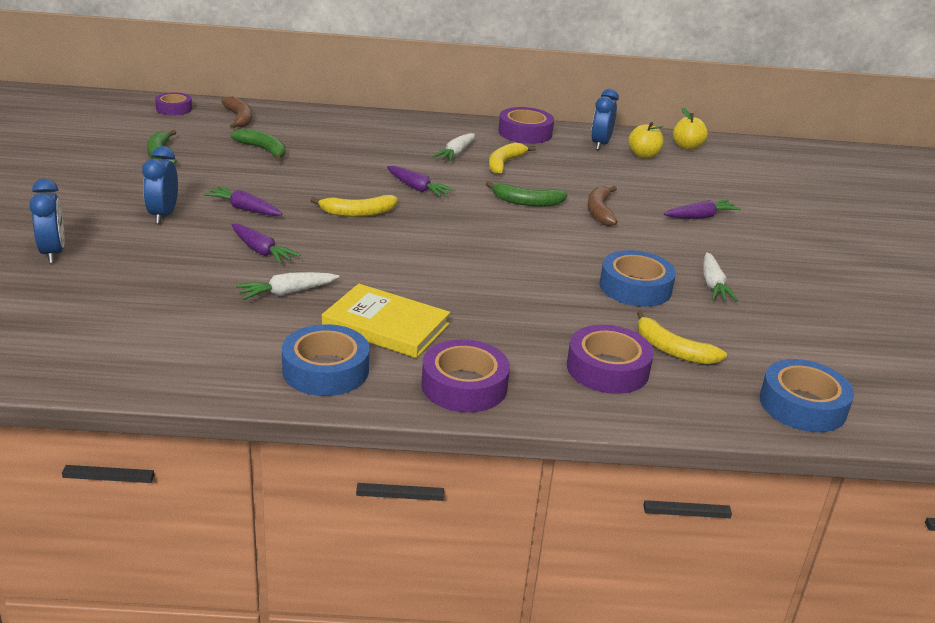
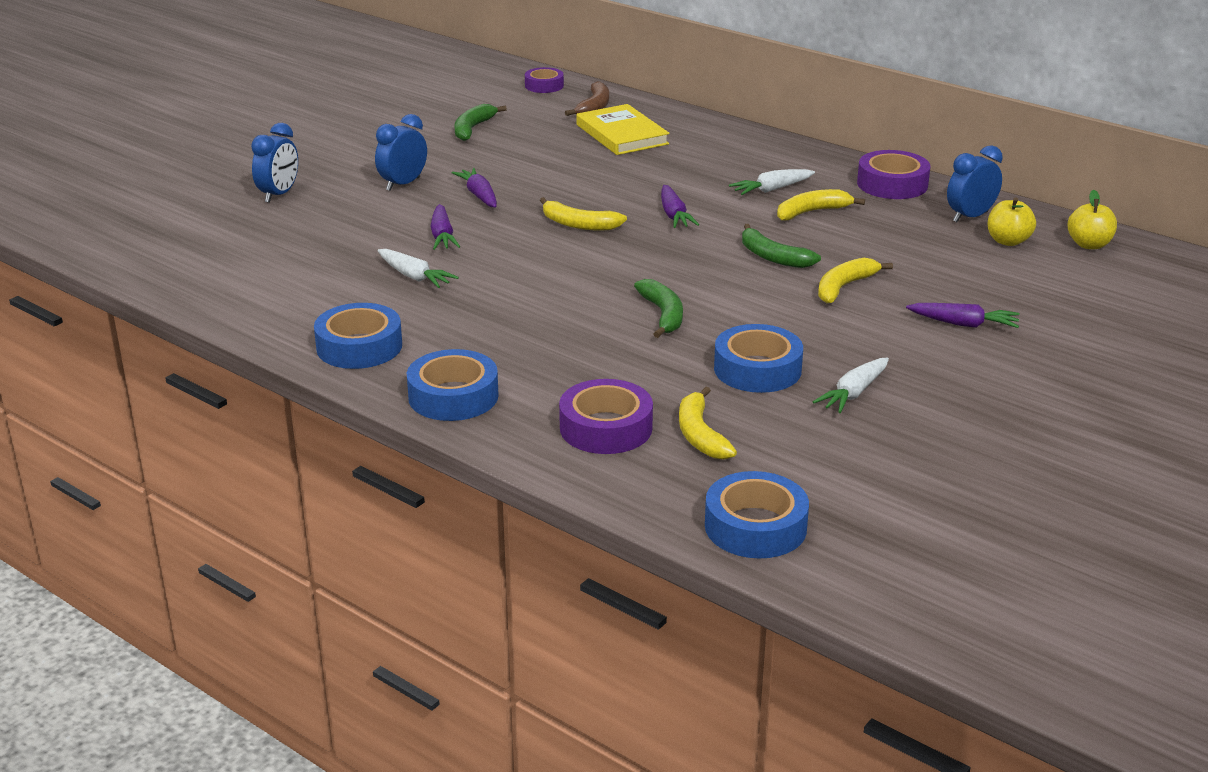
camera: 40 degrees right, 0 degrees up
(263, 150) = (574, 143): green banana -> green banana (663, 315)
(286, 293) = (414, 277): white carrot -> white carrot turned 150 degrees counterclockwise
(385, 326) = (458, 328): yellow book -> yellow book (621, 134)
(464, 386) = (453, 396): purple tape -> blue tape
(599, 211) = (844, 287): brown banana -> yellow banana

